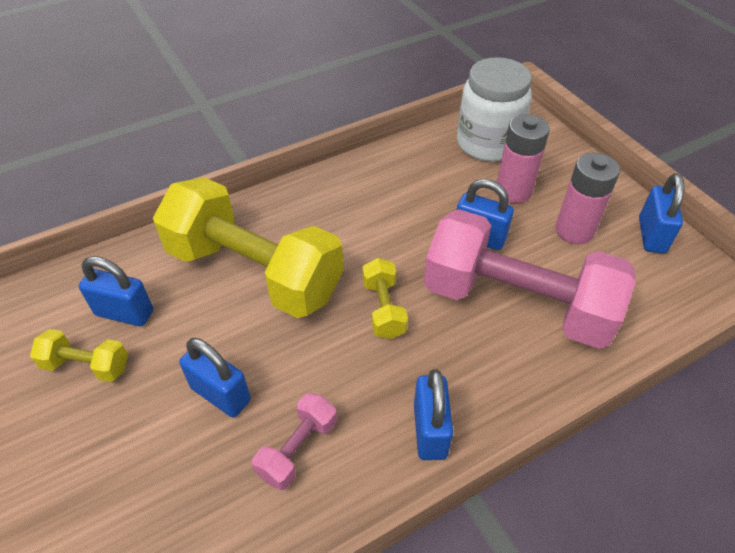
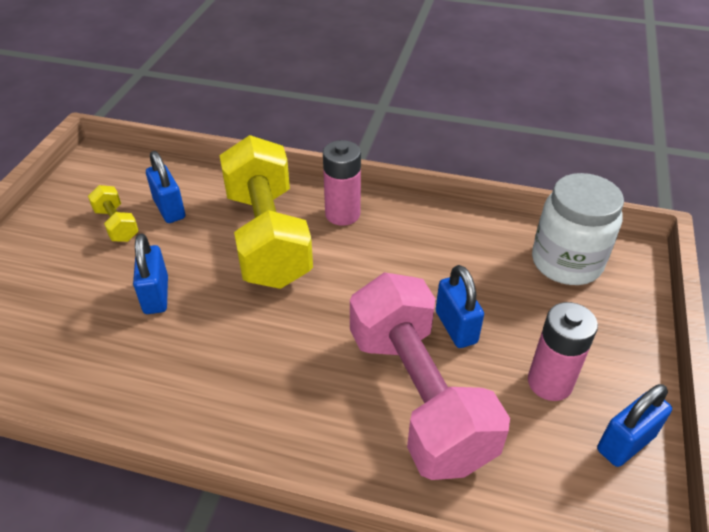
camera: 45 degrees right, 5 degrees down
(298, 449) = (153, 362): pink dumbbell -> none
(383, 308) = (316, 322): yellow dumbbell -> none
(430, 430) = (238, 424): blue padlock -> none
(513, 191) = (537, 313): pink battery -> pink battery (342, 214)

